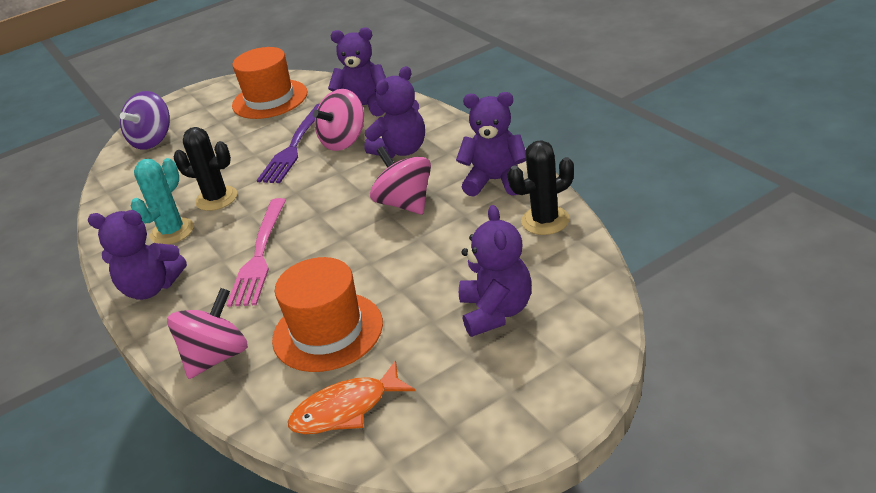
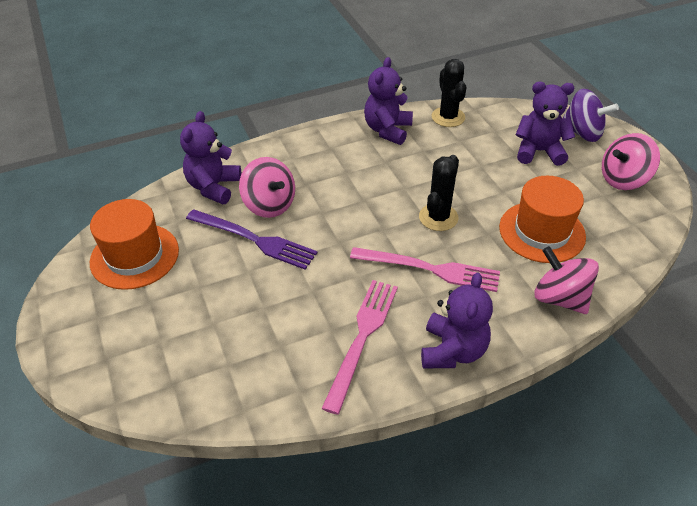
camera: 85 degrees left, 10 degrees up
(152, 140) = (145, 368): purple spinning top -> purple spinning top (582, 133)
(172, 232) = (362, 338): turquoise cactus -> pink fork
(216, 198) = (318, 302): black cactus -> black cactus (438, 217)
(346, 409) = (623, 227): orange fish -> none
(401, 150) = (311, 172): purple teddy bear -> none
(405, 203) = (394, 177): pink spinning top -> pink spinning top (623, 179)

